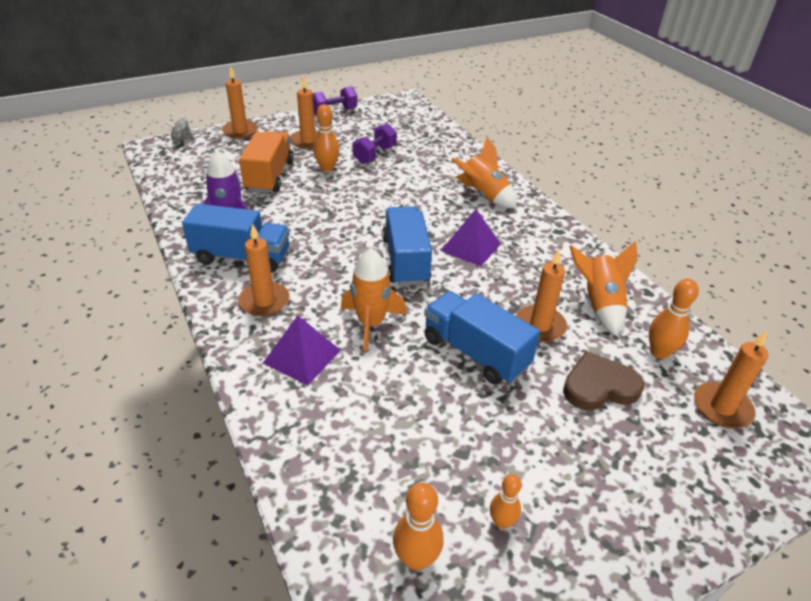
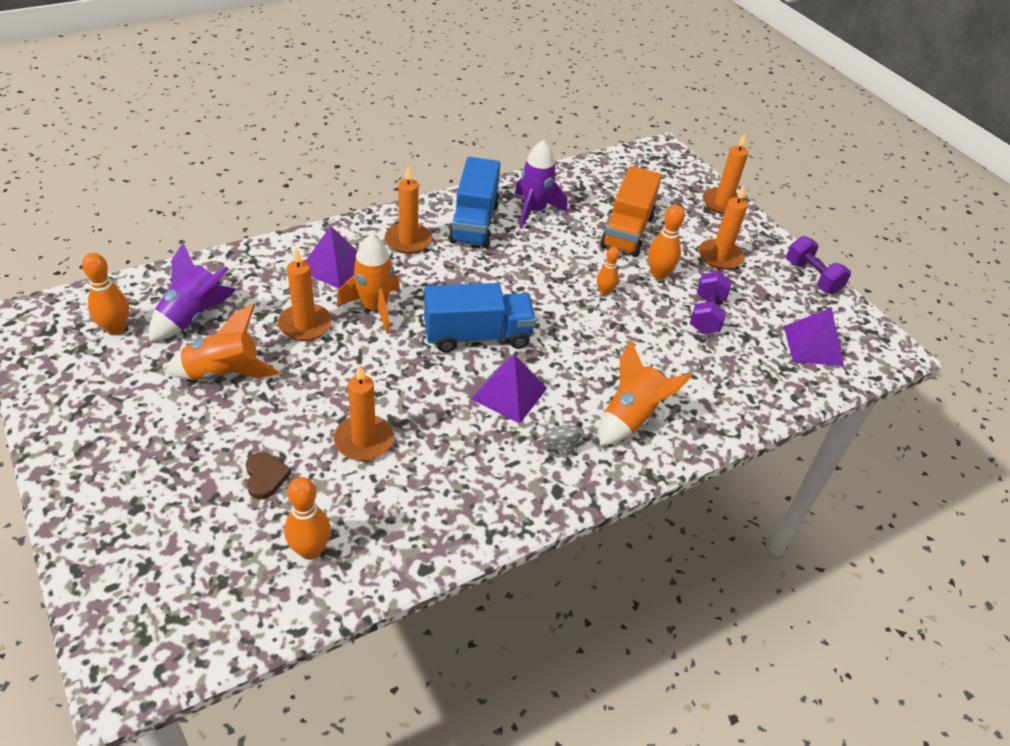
camera: 85 degrees right, 5 degrees up
(181, 139) = (687, 165): grey spinning top -> grey spinning top (560, 445)
(269, 176) = (627, 231): orange truck -> orange truck turned 105 degrees clockwise
(374, 155) = (706, 315): purple dumbbell -> purple dumbbell turned 75 degrees clockwise
(388, 476) = (193, 316): none -> purple rocket
(403, 122) = (813, 345): none -> purple pyramid
(475, 353) = (326, 381): blue truck -> none
(501, 522) = (130, 379): orange bowling pin -> orange bowling pin (604, 291)
(599, 304) = (400, 505): orange rocket -> orange rocket (224, 373)
(599, 386) = (265, 477): brown heart -> brown heart, size x0.61
(722, 408) = (213, 590): orange candle -> orange candle (305, 325)

